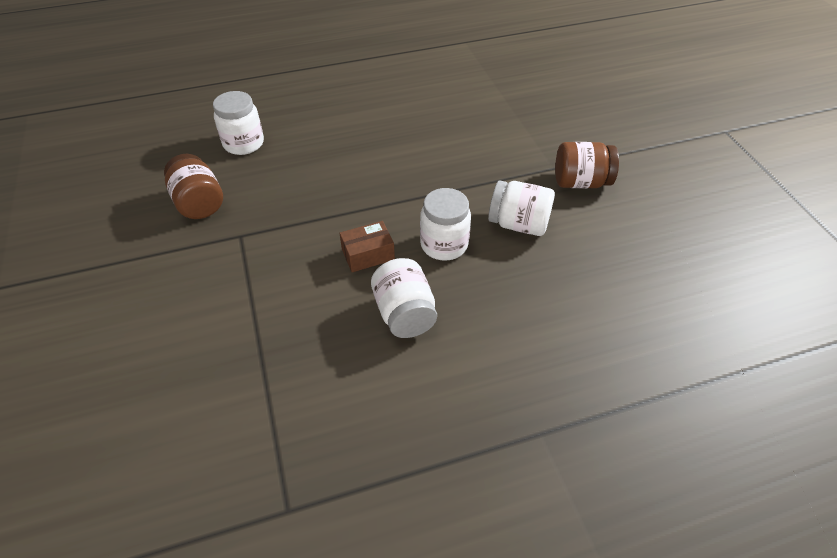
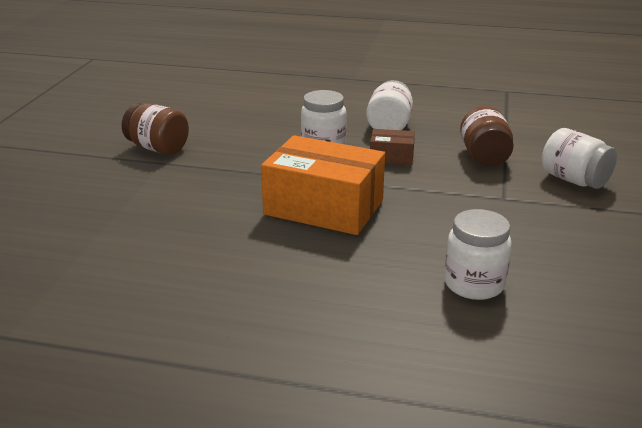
camera: 150 degrees left, 20 degrees down
(199, 203) = (545, 235): brown jar -> brown jar (484, 157)
(382, 169) = (324, 207): none -> orange box
(518, 224) = (249, 141): white jar -> white jar (574, 180)

